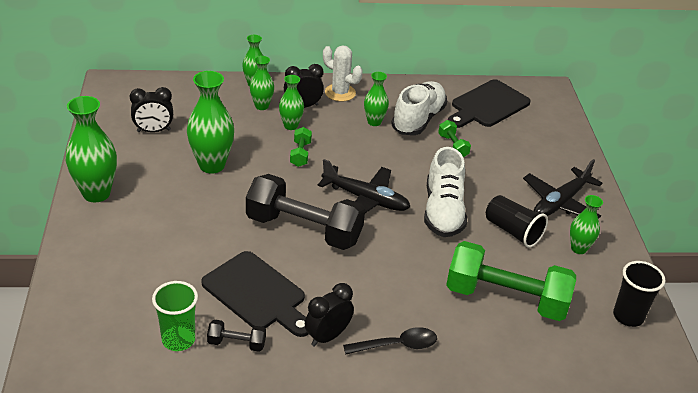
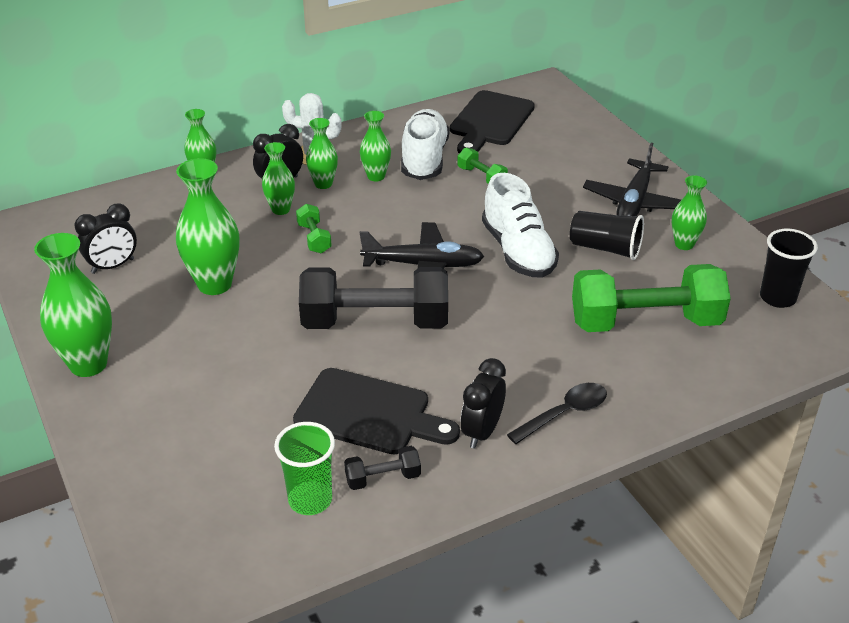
camera: 20 degrees left, 0 degrees up
(261, 106) = (230, 197): green vase -> green vase (323, 184)

